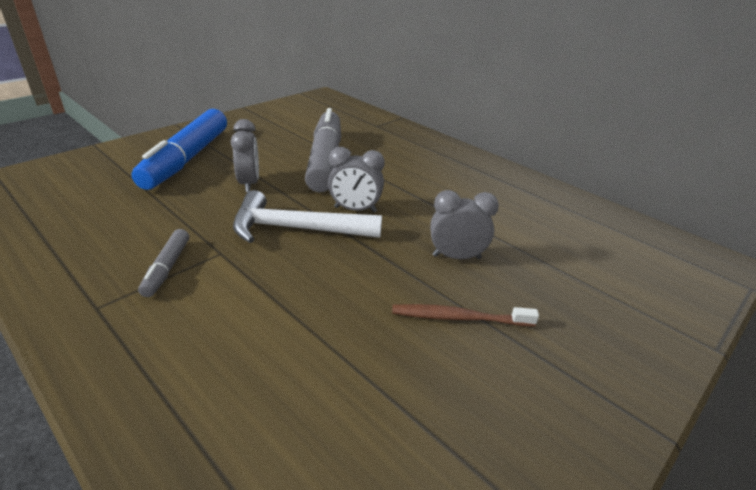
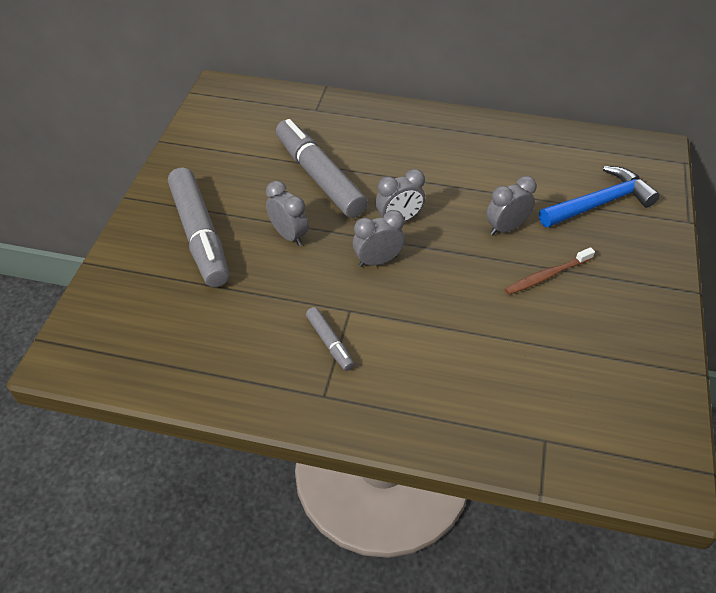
camera: 30 degrees left, 15 degrees up
(186, 159) = (200, 235): blue marker -> grey marker
(296, 229) = (378, 261): white hammer -> grey clock
(595, 280) = (599, 203): none -> blue hammer

